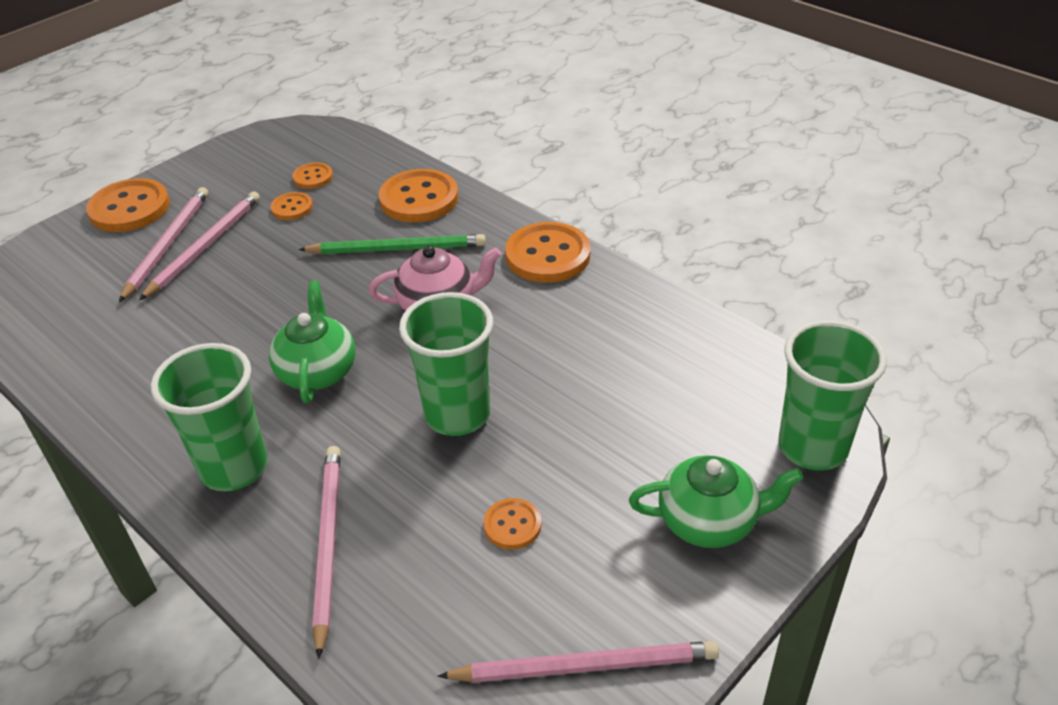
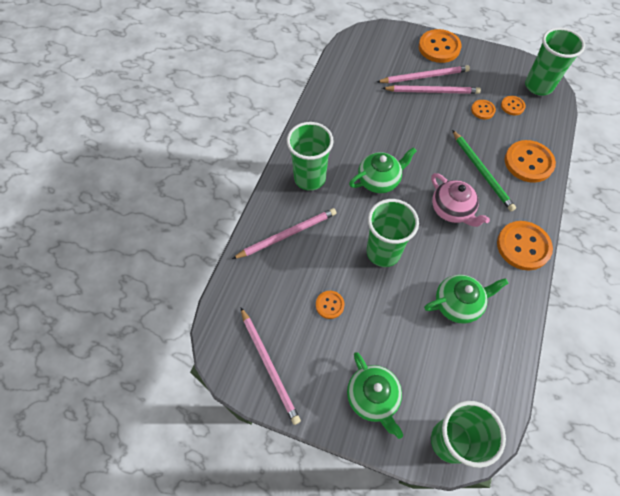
camera: 65 degrees right, 20 degrees up
(303, 141) = (538, 86): none -> green cup
(599, 357) = (458, 304): none -> green teapot

